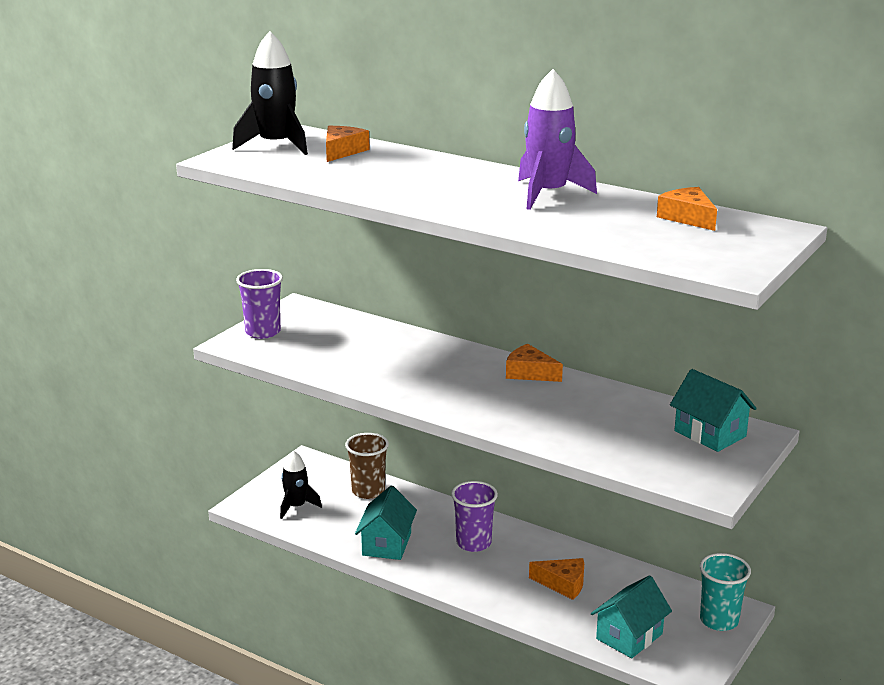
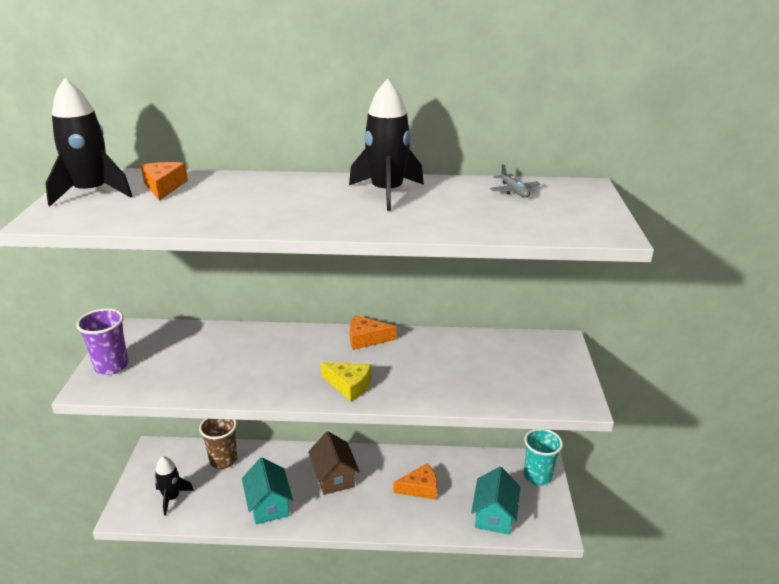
camera: 30 degrees left, 5 degrees up
(472, 406) = (349, 385): none -> yellow cheese
(473, 543) = (334, 477): purple cup -> brown house
(548, 194) = (386, 192): purple rocket -> black rocket
(688, 217) = (514, 191): orange cheese -> grey plane
(710, 434) = (533, 353): turquoise house -> none

